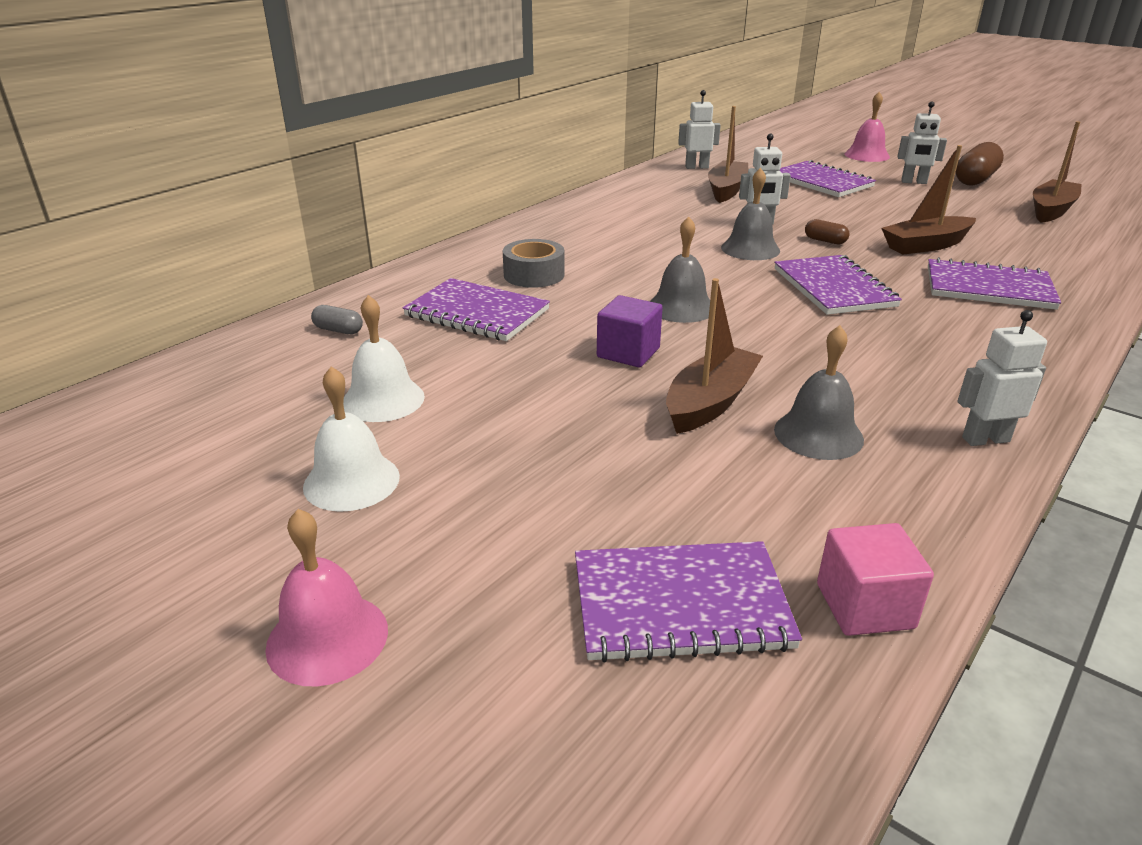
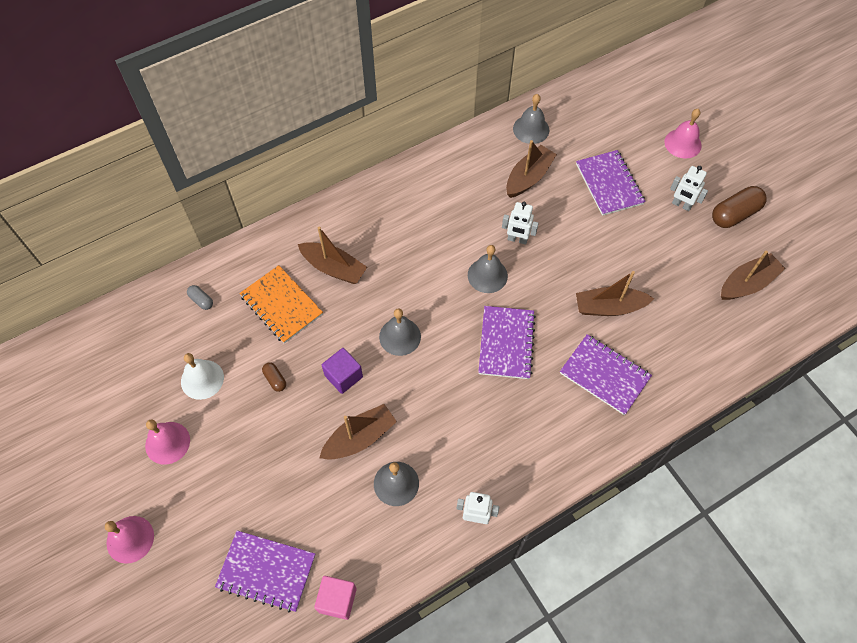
camera: 20 degrees right, 30 degrees up
(351, 481) = (167, 443): white bell -> pink bell
(477, 313) = (281, 305): purple notebook -> orange notebook
(534, 275) = (333, 268): grey tape -> brown boat
(696, 167) = (531, 129): white robot -> grey bell
(825, 241) = (545, 279): brown capsule -> brown capsule (275, 379)

